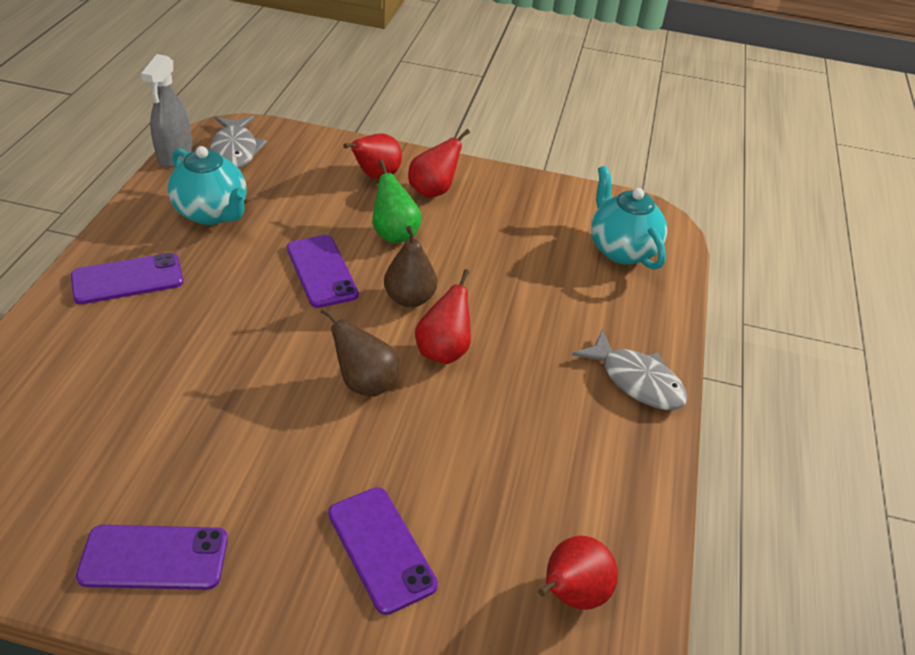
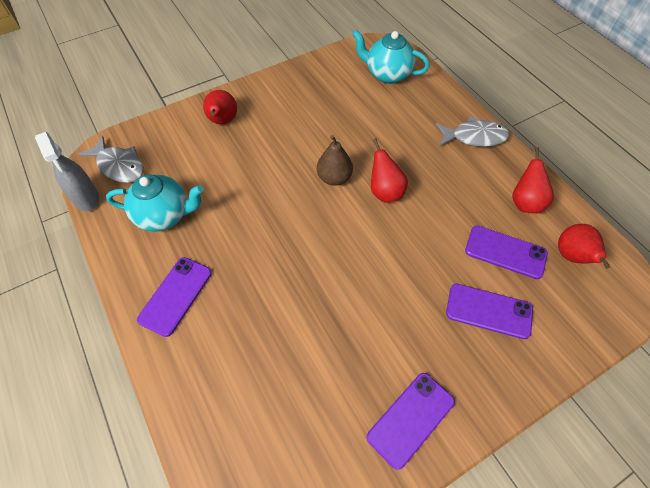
camera: 40 degrees left, 15 degrees up
(322, 271) = (273, 199): purple phone -> purple phone (505, 252)
(365, 383) = (375, 240): brown pear -> none
(394, 234) = (278, 148): green pear -> none
(433, 191) = (263, 108): red pear -> red pear (525, 202)

